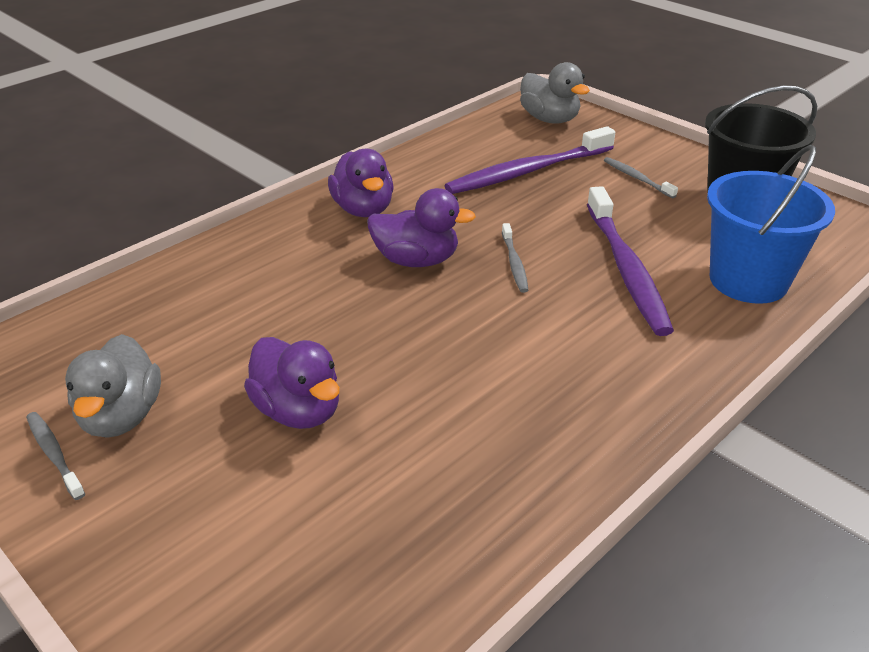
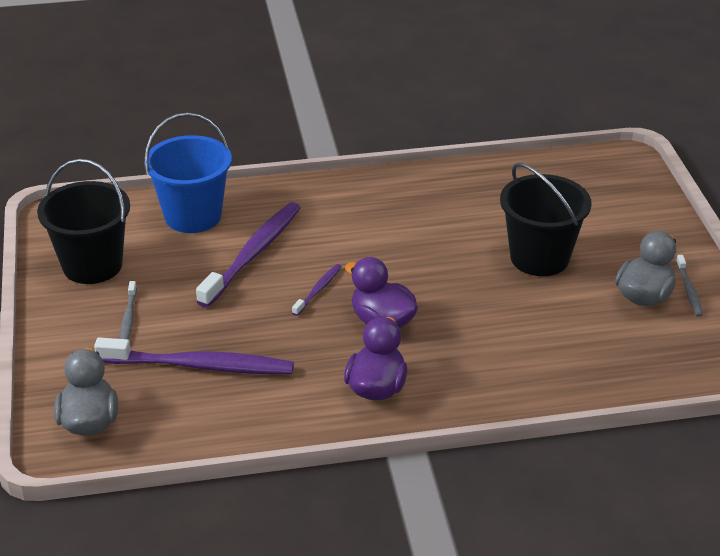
camera: 145 degrees left, 0 degrees up
(298, 411) = (539, 258): purple duck -> black bucket
(514, 263) = (318, 290): grey toothbrush -> purple toothbrush

